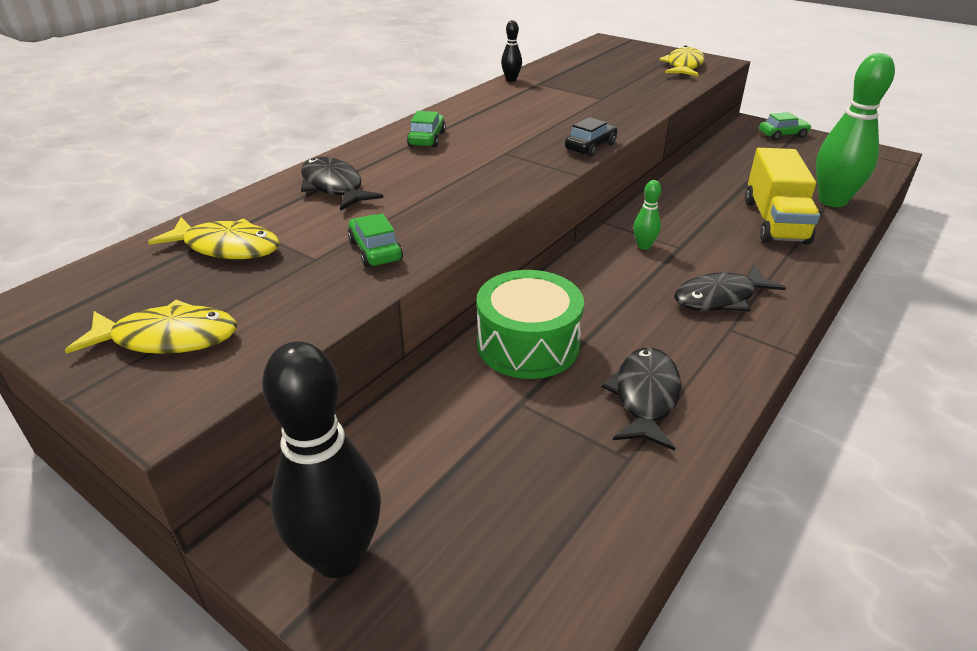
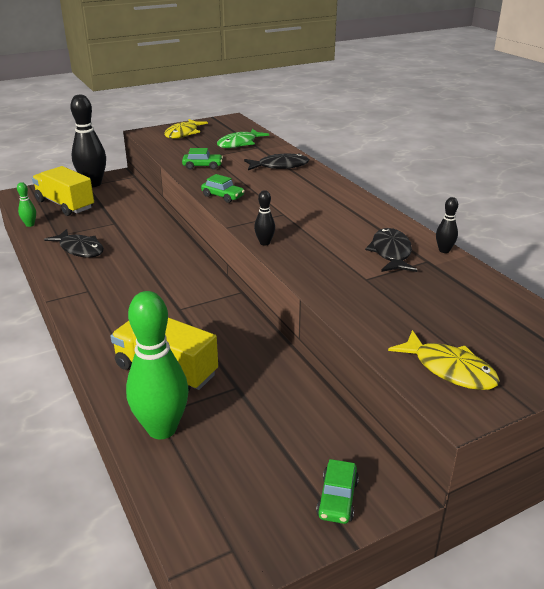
camera: 115 degrees right, 5 degrees down
(227, 247) = (239, 143): yellow fish -> green fish
(427, 139) = (328, 196): green car -> green car (223, 196)
(493, 536) = (65, 205): none -> yellow truck
(528, 344) = (148, 233): green drum -> none
(590, 147) = (264, 243): black car -> black bowling pin
(644, 246) = (194, 295): green bowling pin -> green bowling pin (30, 225)
(720, 298) = (114, 299): black fish -> black fish (391, 253)

